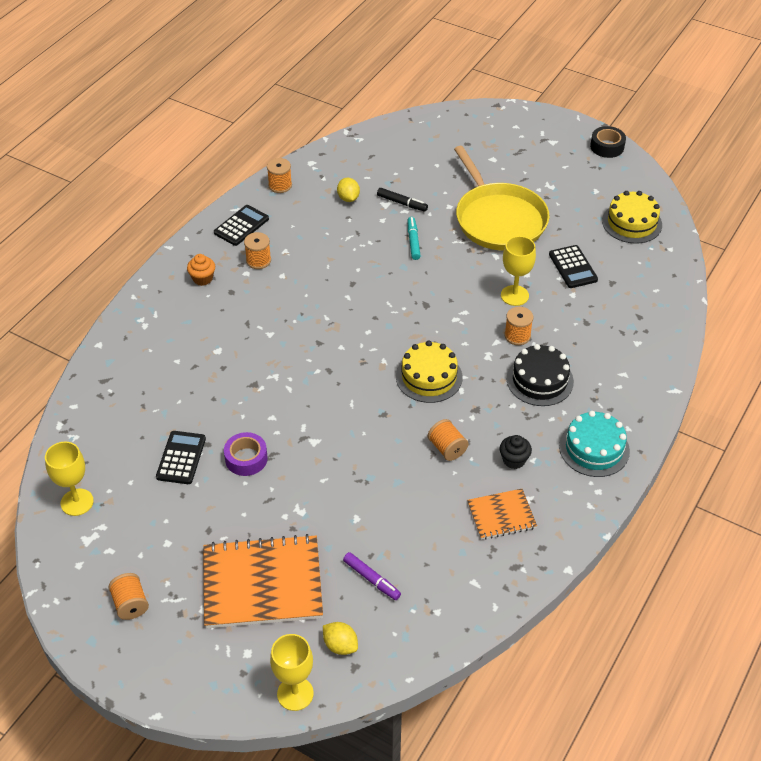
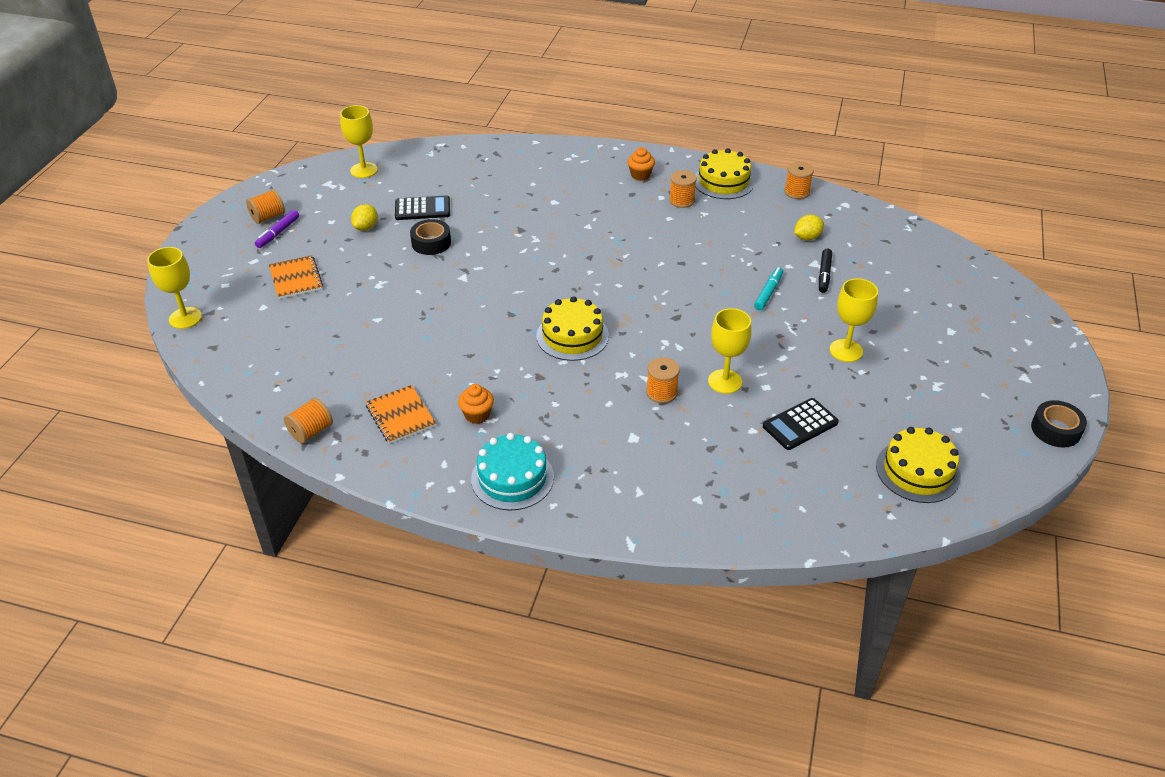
camera: 75 degrees right, 5 degrees down
(241, 226) = (723, 181): black calculator -> yellow cake
(246, 459) = (431, 243): purple tape -> black tape
(262, 583) = (296, 279): orange notebook -> orange notebook, size x0.53
(340, 645) = (235, 334): yellow lemon -> yellow lemon (366, 227)
(371, 579) = (308, 340): purple marker -> purple marker (278, 233)
(413, 241) = (768, 292): turquoise marker -> turquoise marker turned 45 degrees counterclockwise
(447, 448) = (479, 364): orange spool -> orange spool (311, 431)
(498, 219) = (846, 351): yellow pan -> yellow goblet
(514, 460) = (477, 415): black cupcake -> orange cupcake
(540, 380) = (600, 420): black cake -> none

